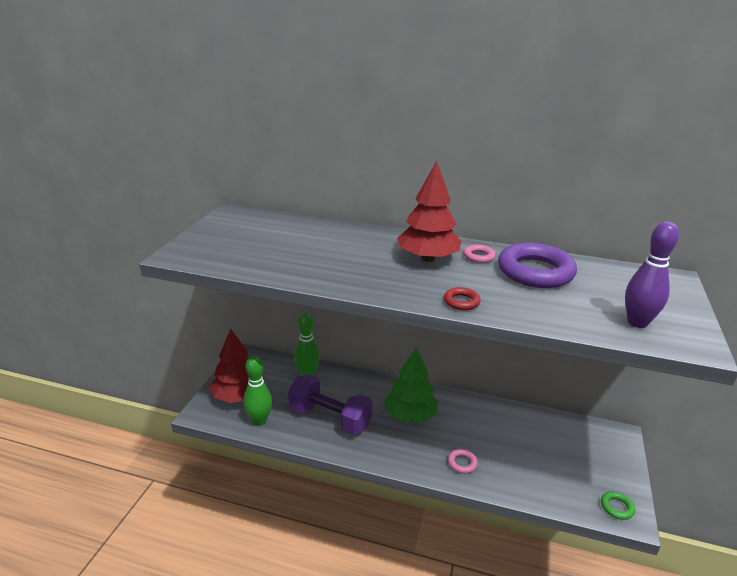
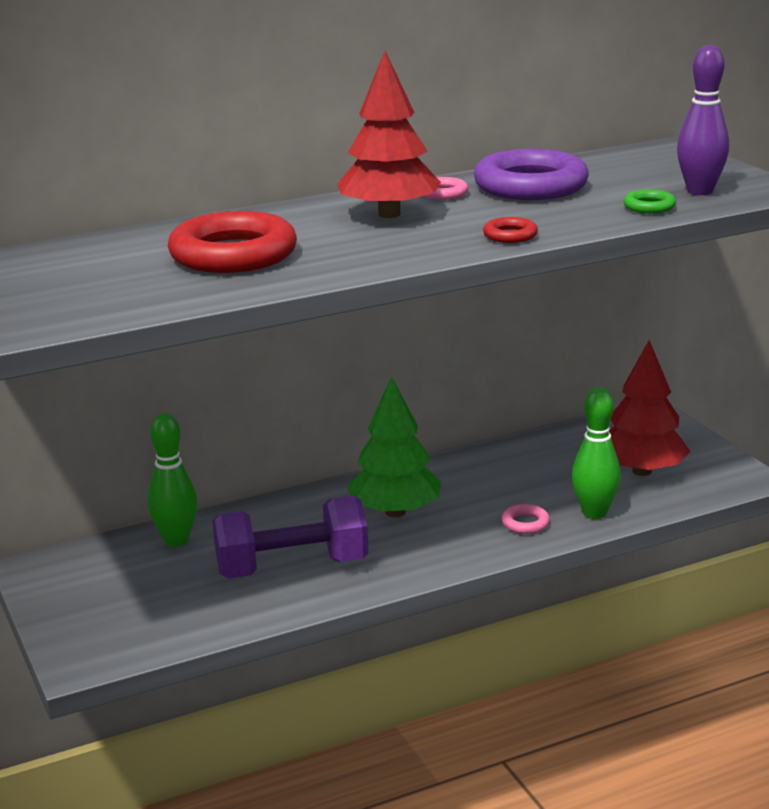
camera: 40 degrees left, 5 degrees down
(238, 396) = (108, 616): red tree -> red tree (642, 471)
(259, 420) = (192, 622): green bowling pin -> green bowling pin (594, 513)
(317, 251) = (233, 255): none -> red ring
(617, 507) = (727, 477): green ring -> green ring (649, 207)

